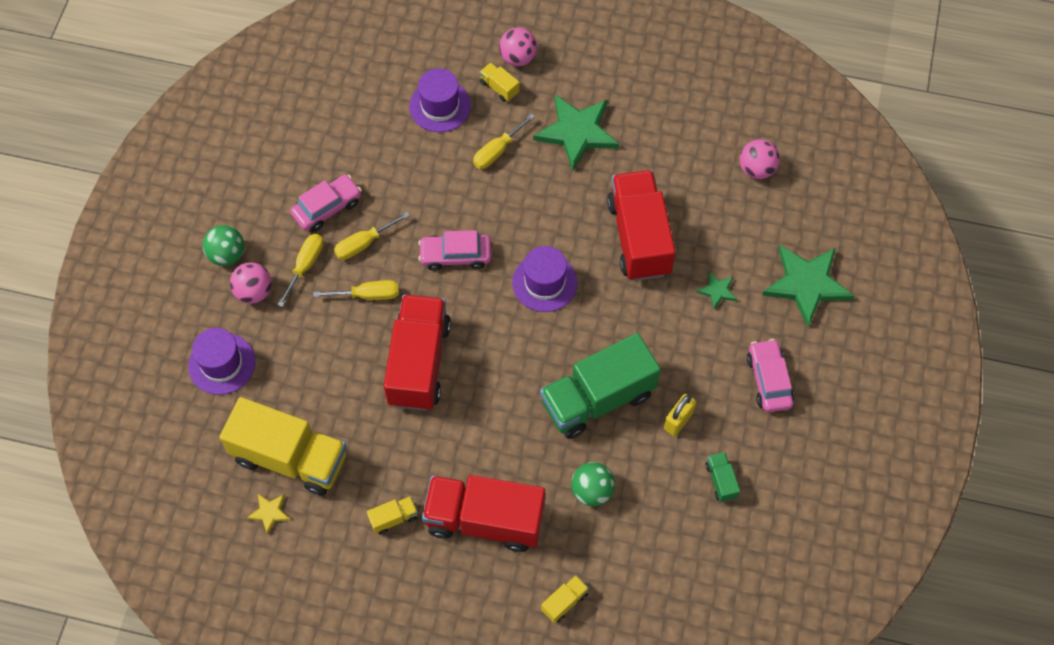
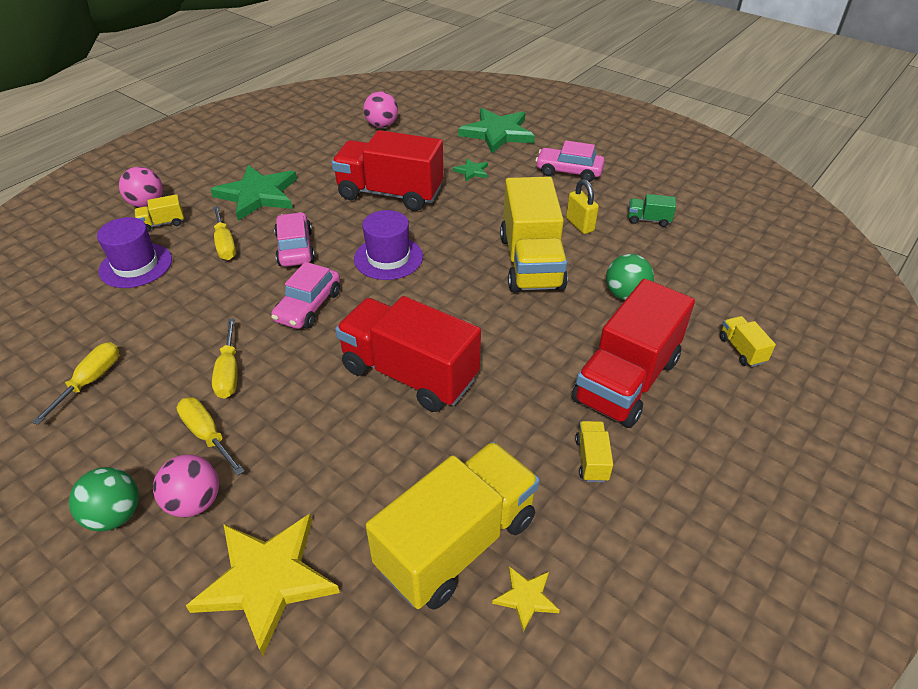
camera: 65 degrees left, 20 degrees down
(222, 364) = (267, 580): purple hat -> yellow star
(327, 208) = (154, 389): pink car -> pink car (295, 248)
(368, 295) = (294, 389): yellow screwdriver -> yellow screwdriver (90, 381)
(598, 399) = (531, 262): green truck -> yellow truck

